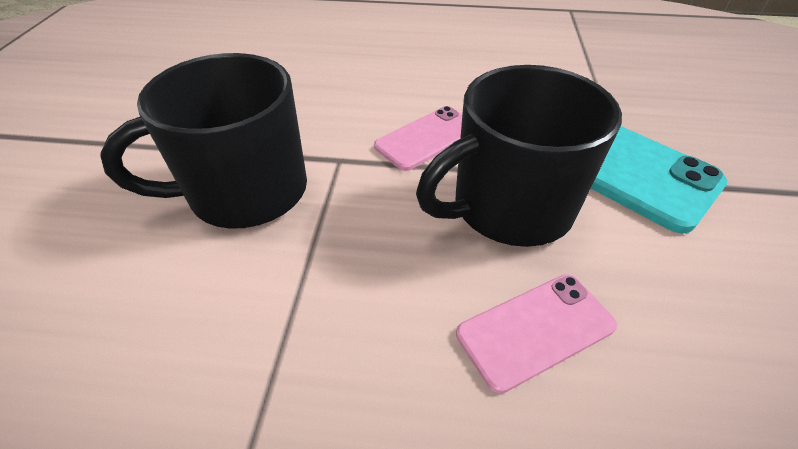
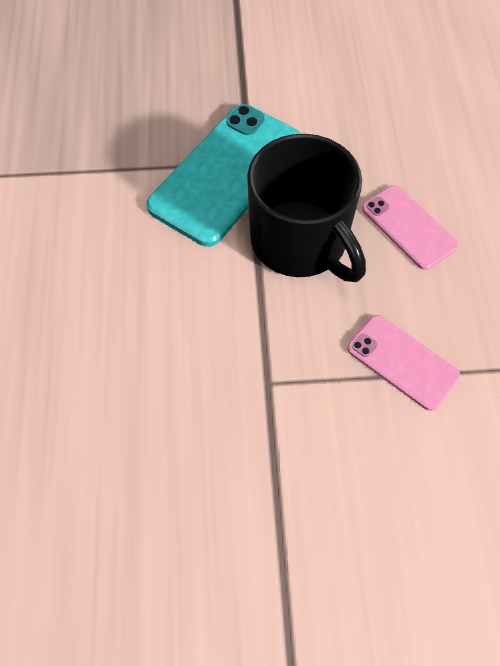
camera: 100 degrees left, 15 degrees up
(245, 191) = (332, 454): black mug -> none
(427, 138) = (220, 310): pink phone -> pink phone (402, 362)

